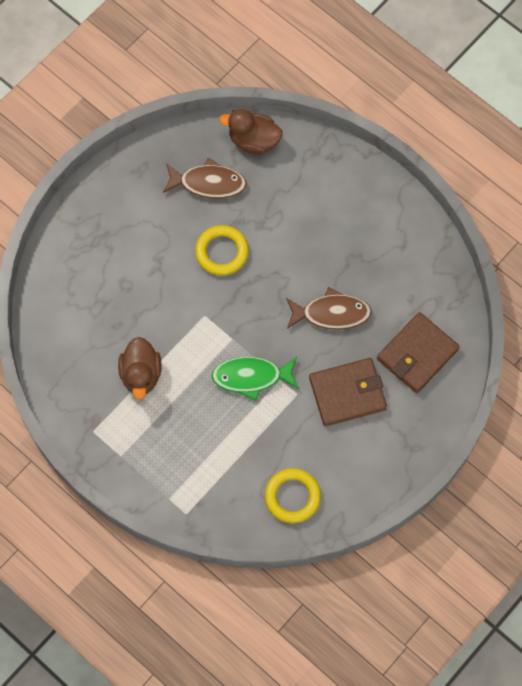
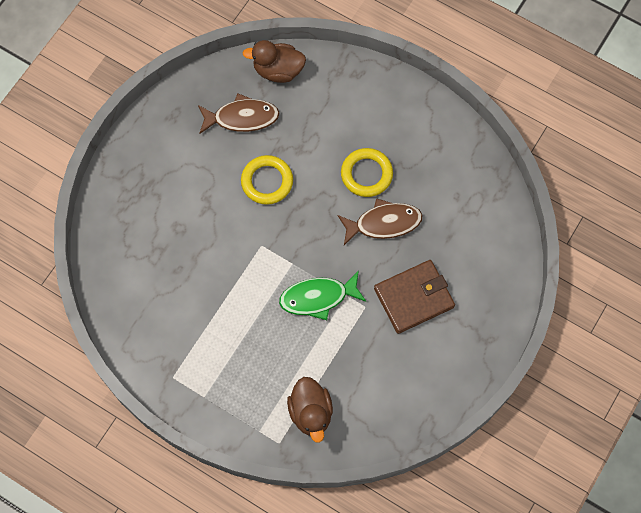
camera: 10 degrees left, 0 degrees up
(141, 374) = (210, 313): brown duck -> brown duck (311, 413)
(292, 497) = (380, 408): yellow ring -> yellow ring (366, 174)
(417, 354) = (473, 249): brown wallet -> none

